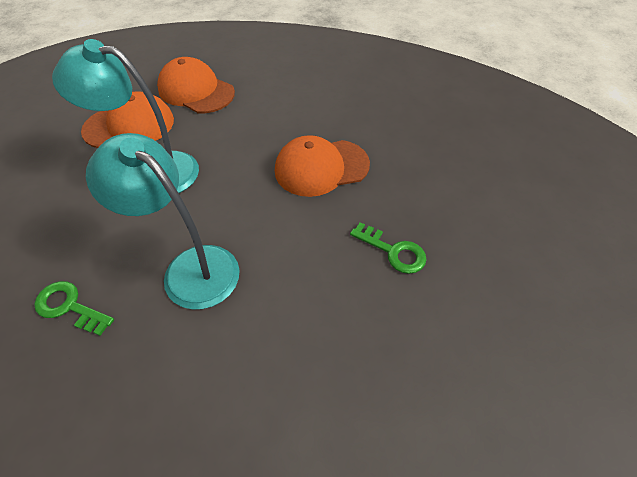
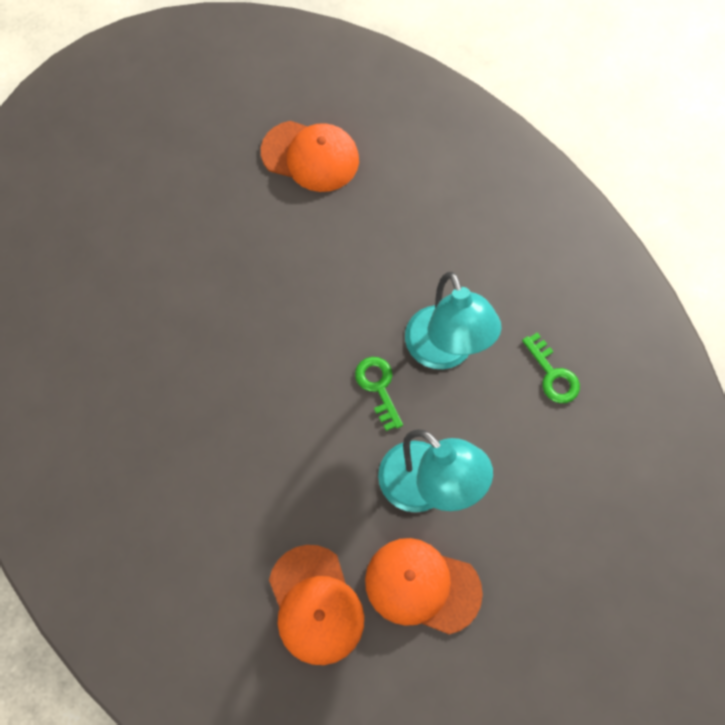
camera: 145 degrees left, 15 degrees up
(321, 167) = (264, 386): orange cap -> orange cap (310, 156)
(393, 251) = (277, 265): green key -> green key (378, 387)

